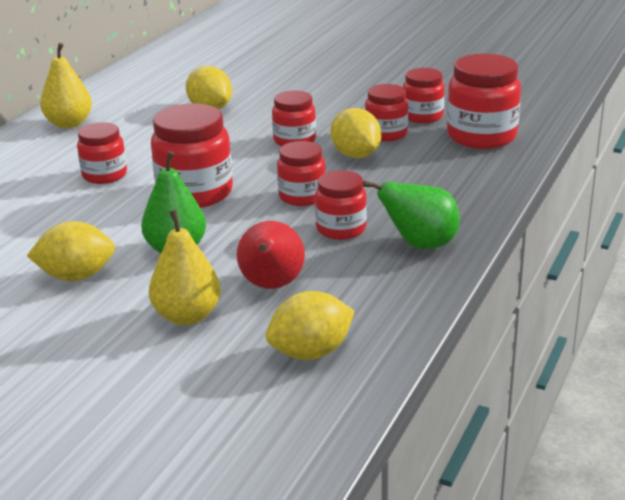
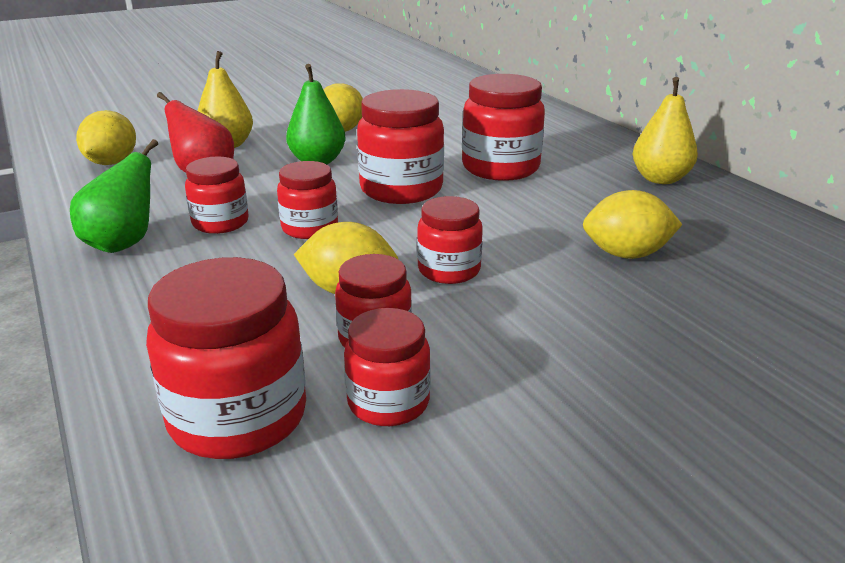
camera: 125 degrees right, 0 degrees up
(104, 175) = (500, 168): red jar -> red jar, size x1.63

